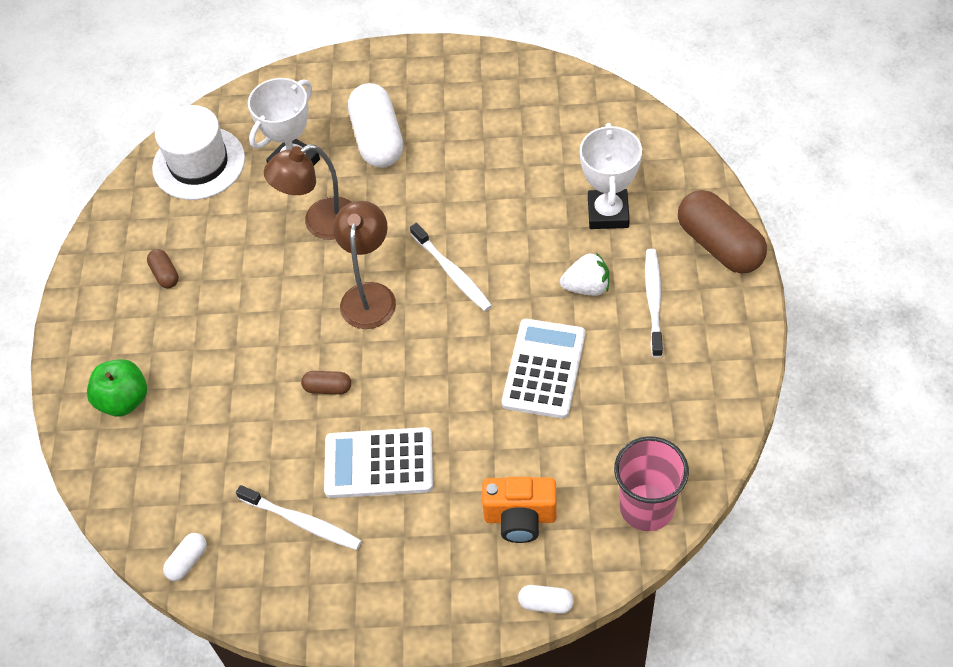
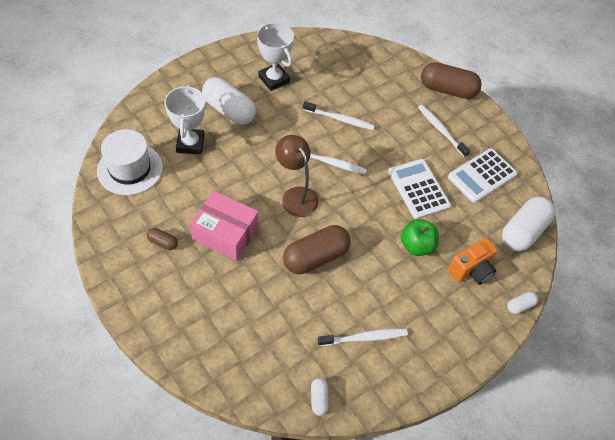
camera: 45 degrees left, 0 degrees up
(124, 400) = (199, 329): green apple -> green apple (416, 246)
(244, 300) = (225, 233): none -> pink box
(320, 223) = (234, 170): brown lamp -> none
(328, 388) = (315, 257): brown capsule -> brown capsule, size x2.19
(379, 464) = (378, 283): white calculator -> white calculator (482, 176)
(517, 218) = (340, 119): none -> white toothbrush
(587, 287) = (404, 138): white strawberry -> none
(608, 213) = (383, 97): white trophy -> white trophy (274, 79)
(647, 507) = (523, 231): pink cup -> white capsule

